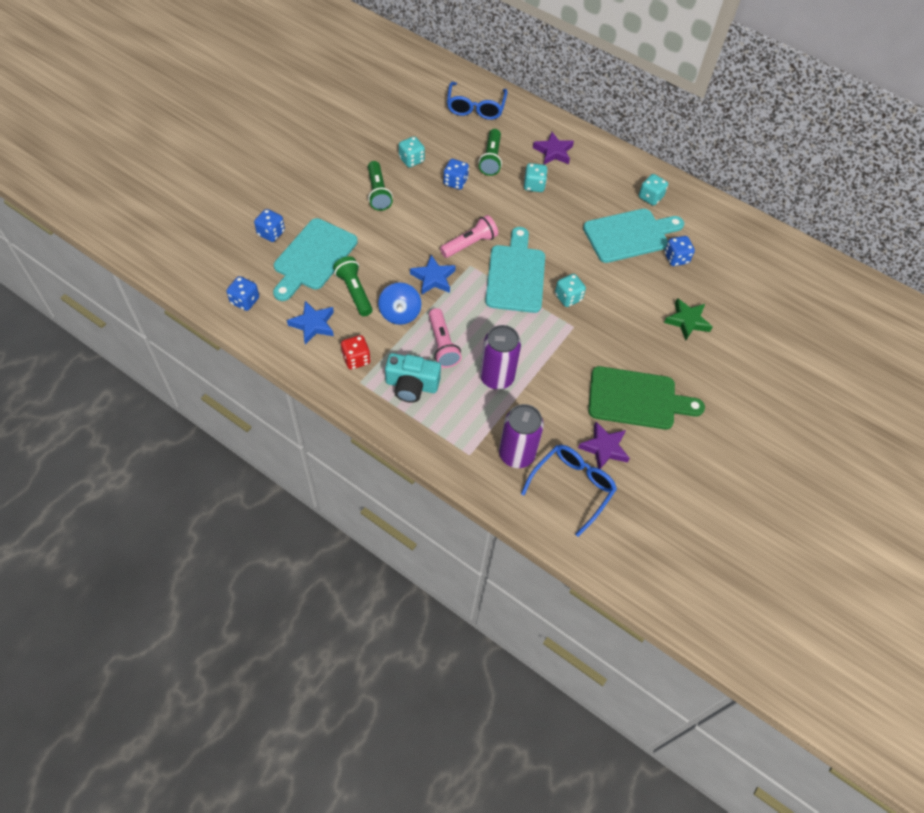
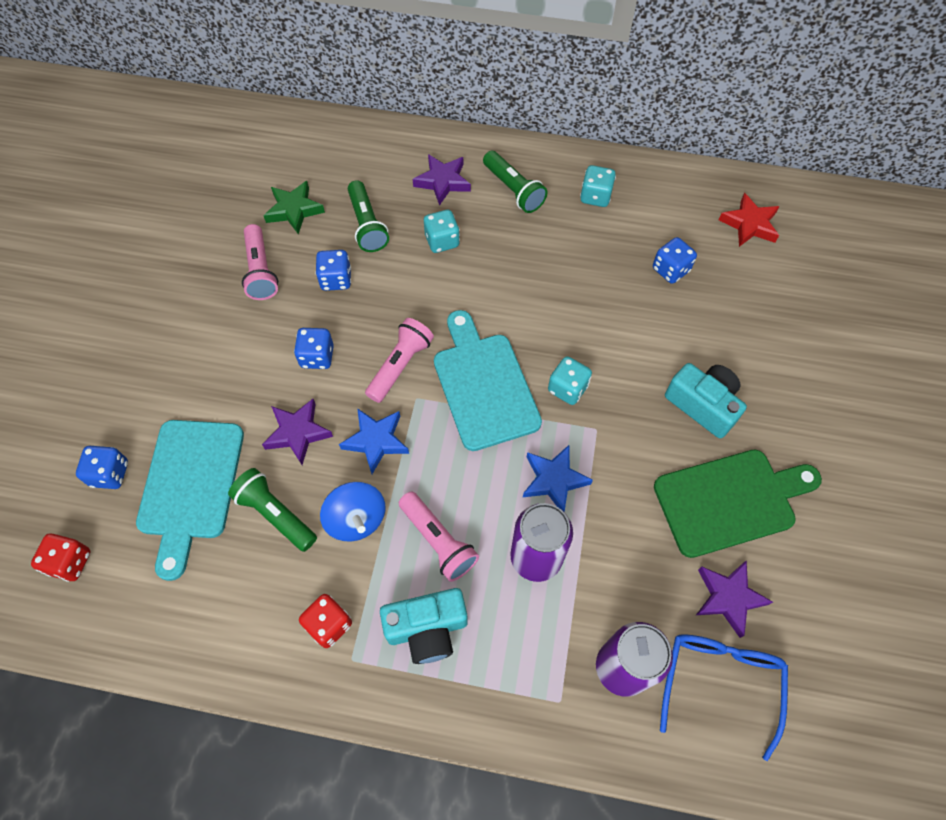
camera: 20 degrees left, 5 degrees up
(228, 268) = (70, 562): none -> red dice
(245, 301) = (119, 606): blue dice -> blue dice (317, 357)
(313, 324) = (240, 597): blue star -> blue star (554, 480)
(378, 193) = (237, 341): green flashlight -> green flashlight (513, 190)
(389, 255) = (298, 433): none -> purple star
(411, 160) = (260, 271): turquoise dice -> pink flashlight
(475, 107) = (310, 157): blue glasses -> none
(629, 235) = (597, 261): turquoise cutting board -> none
(651, 341) = (703, 405): none -> turquoise camera
(687, 321) = (730, 354): green star -> green star (294, 210)
(747, 253) = (749, 224): none -> red star

